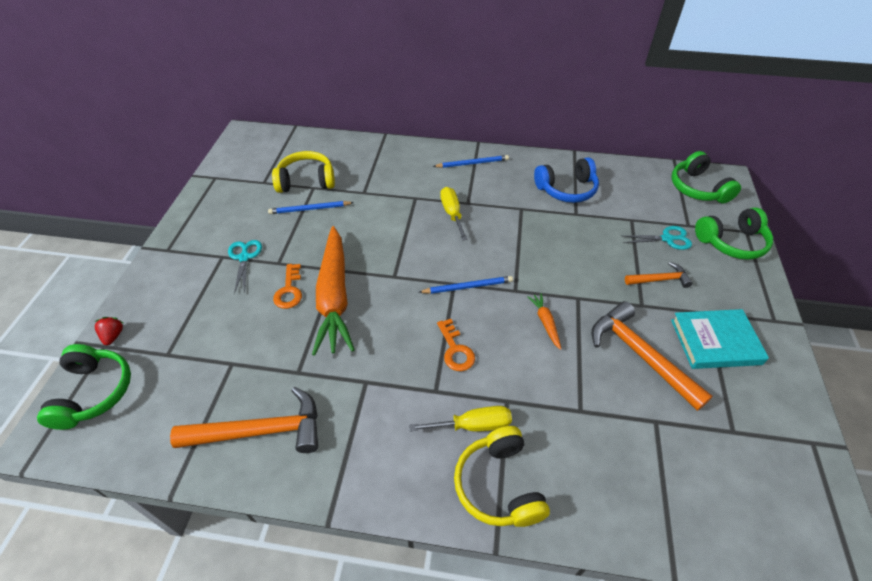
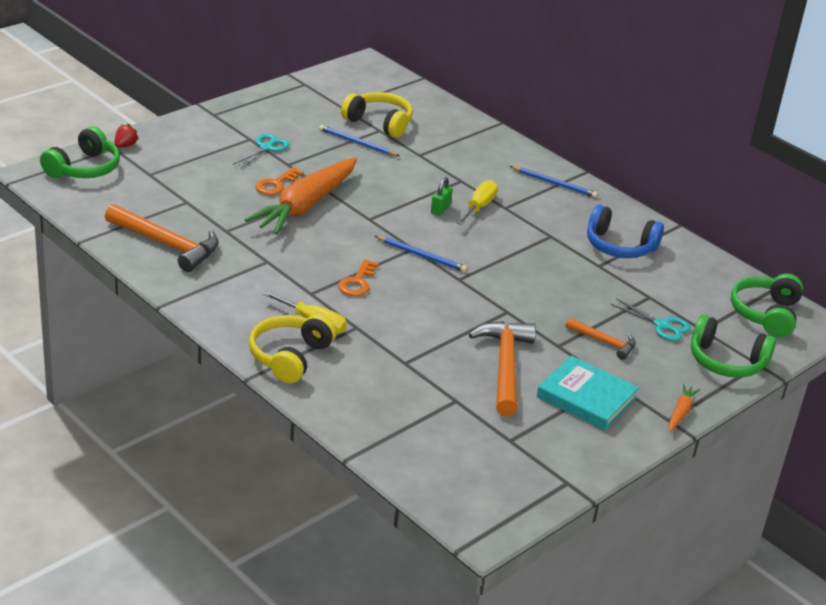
camera: 35 degrees right, 15 degrees down
(431, 233) = (440, 209): none -> green padlock
(545, 322) = (454, 308): orange carrot -> orange carrot (680, 412)

